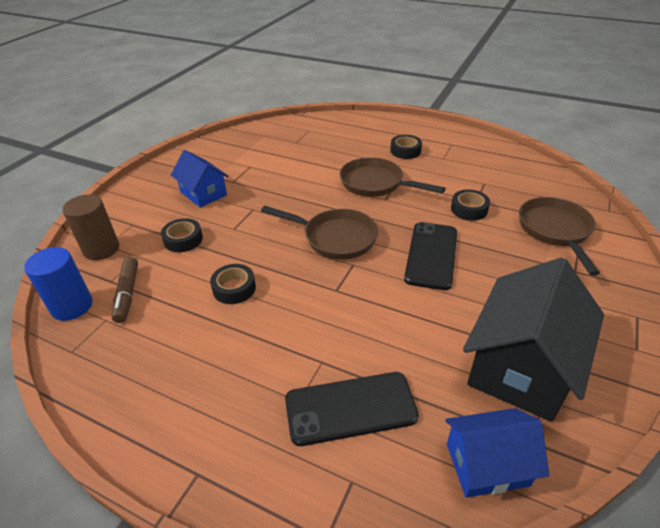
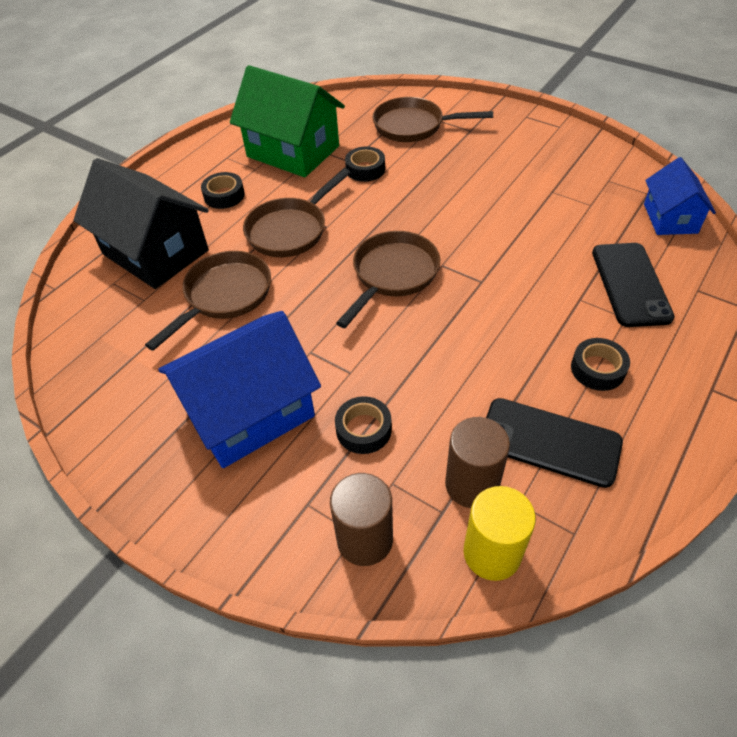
camera: 80 degrees left, 10 degrees up
(72, 306) = (492, 553): blue cylinder -> yellow cylinder
(127, 294) = (472, 484): brown marker -> brown cylinder
(203, 193) = (249, 412): blue house -> blue house, size x1.71
(234, 288) = (471, 368): black tape -> black tape (597, 369)
(302, 168) = (224, 296): none -> brown pan
(431, 255) = (436, 207): black phone -> black phone (549, 442)
(474, 171) = (293, 151): none -> green house
(521, 366) = (579, 183): black house -> black house (155, 252)

